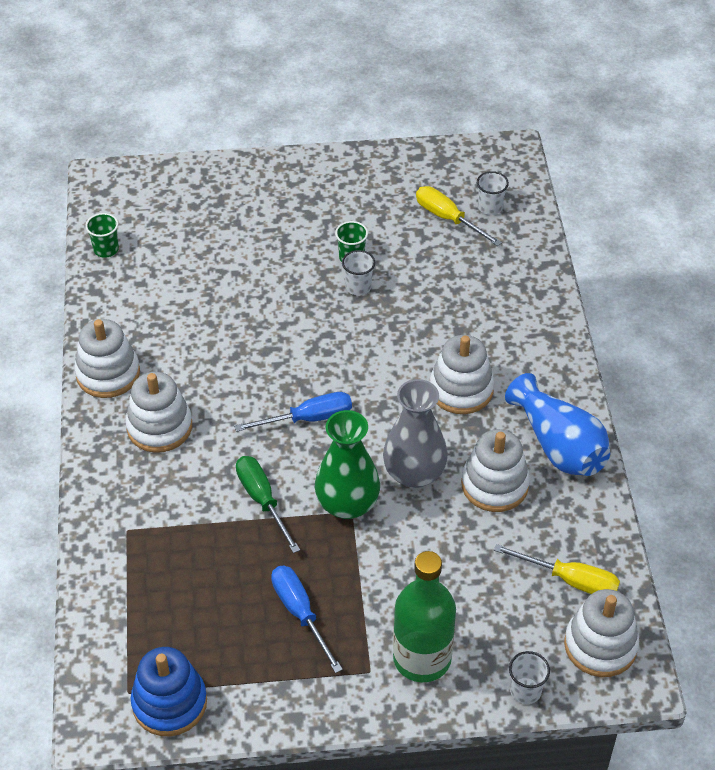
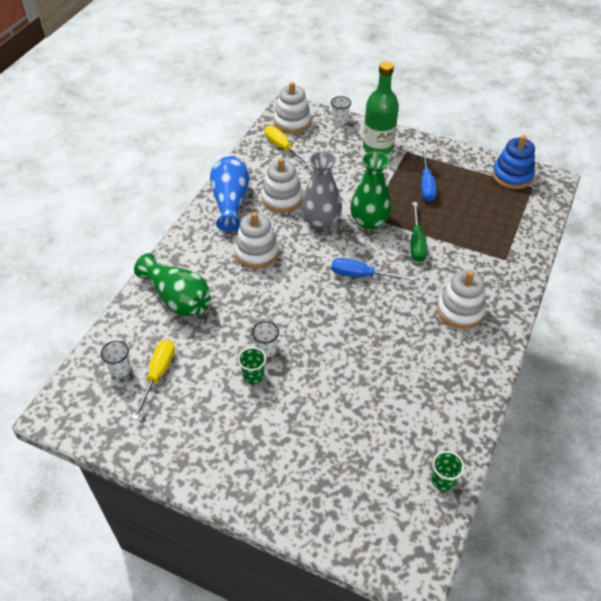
camera: 150 degrees left, 0 degrees up
(108, 374) = (482, 364): white stacking toy -> none
(448, 218) = (158, 374): yellow screwdriver -> yellow screwdriver turned 150 degrees counterclockwise
(502, 295) = (178, 298): none -> green vase

